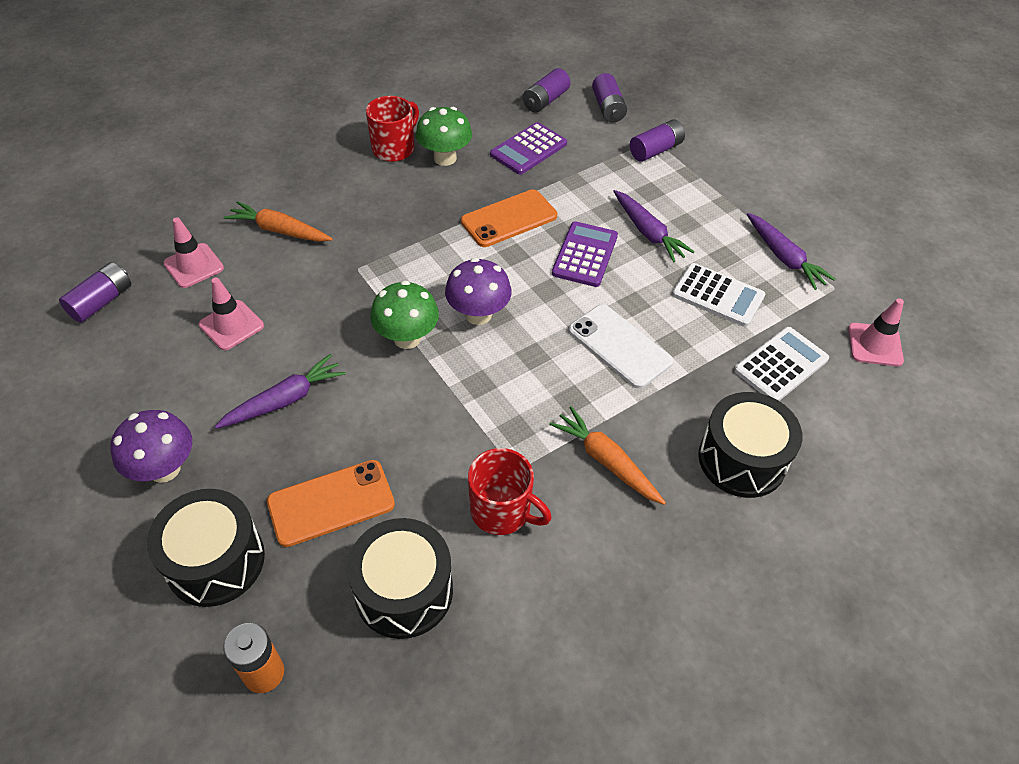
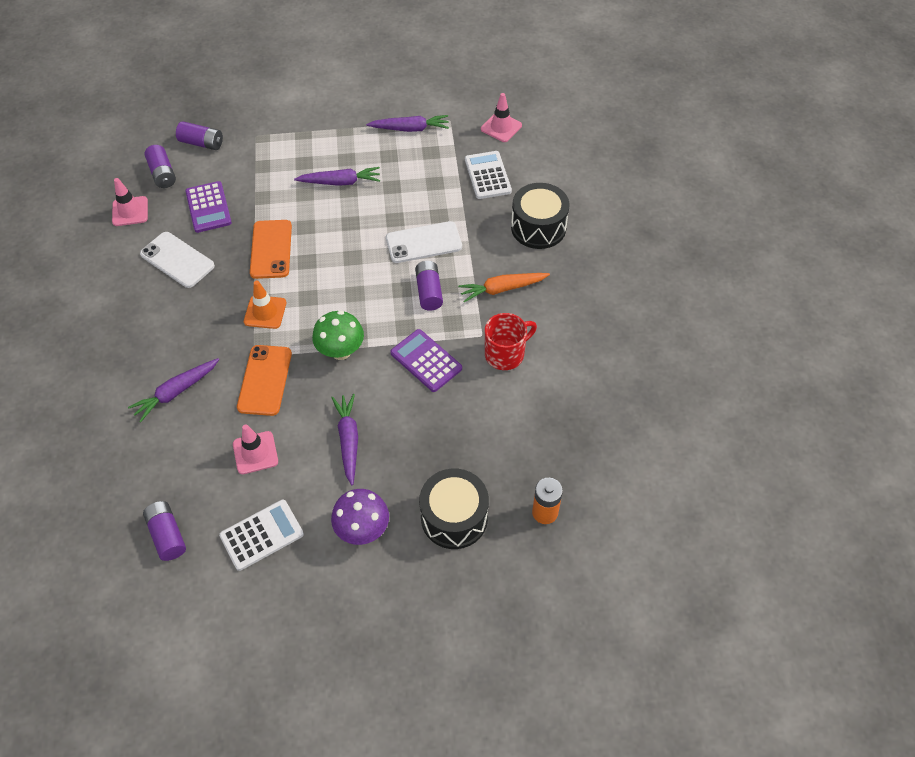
camera: 60 degrees left, 5 degrees up
(193, 266) = (173, 461): pink traffic cone -> pink traffic cone (130, 211)
(279, 230) = (176, 392): orange carrot -> purple carrot
(331, 503) = (448, 440): orange phone -> orange phone (265, 380)
(394, 148) = (140, 287): red mug -> none
(404, 591) = (530, 423): black drum -> none
(421, 251) = (265, 312): none -> orange traffic cone
(445, 158) = (177, 260): green mushroom -> white phone
(478, 314) = (347, 303): purple mushroom -> none
(585, 255) = (335, 224): purple calculator -> purple calculator (426, 361)
(655, 150) = (267, 139): purple battery -> purple battery (429, 291)
(718, 295) = (417, 175): white calculator -> white calculator (261, 535)

